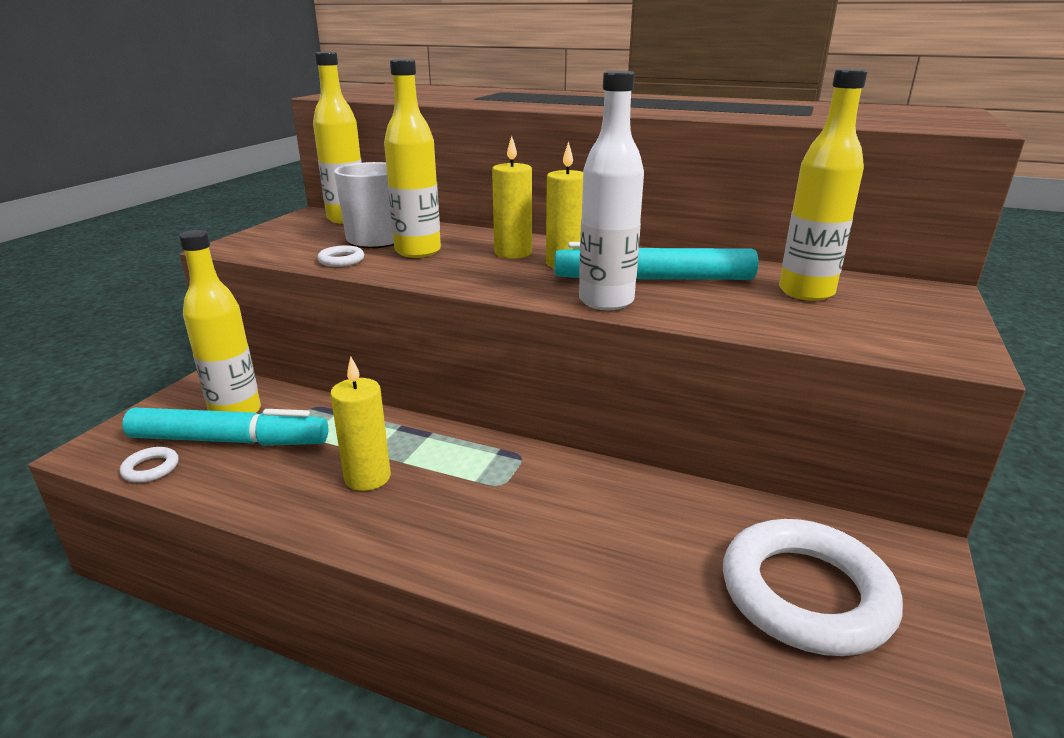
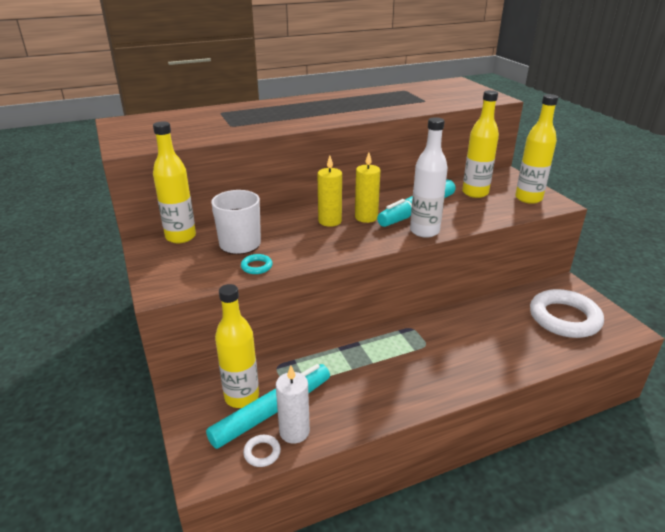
camera: 45 degrees left, 5 degrees up
(206, 471) = (294, 431): none -> white candle
(341, 260) = (256, 266): white ring -> turquoise ring
(367, 477) = (373, 379): yellow candle -> none
(418, 251) = (282, 241): yellow bottle -> yellow bottle (528, 198)

